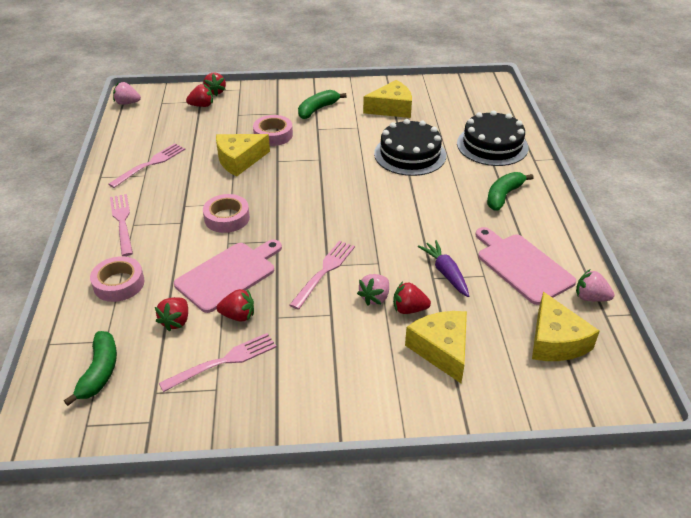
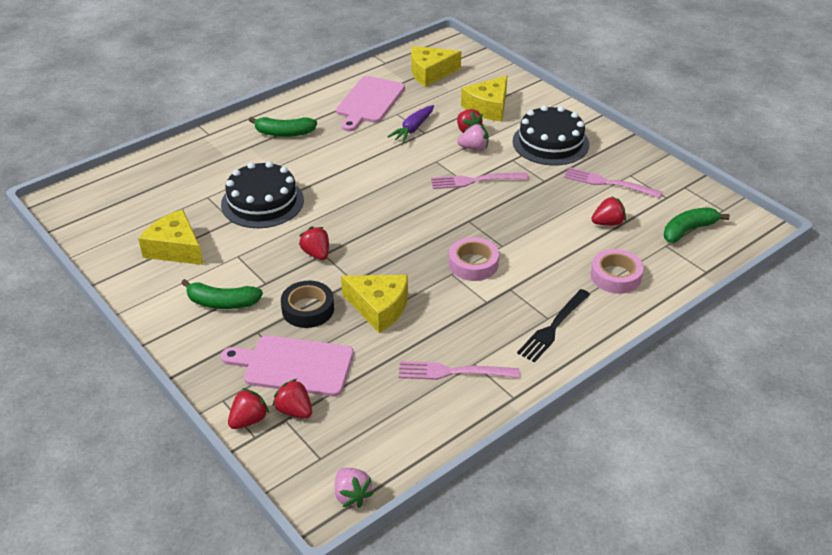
camera: 125 degrees left, 0 degrees up
(122, 222) = (553, 327): pink fork -> black fork
(229, 275) = (534, 224): pink cutting board -> pink cutting board (294, 365)
(238, 316) = (565, 198): red strawberry -> red strawberry (316, 253)
(273, 135) = (308, 309): pink tape -> black tape
(492, 145) = (202, 162): black cake -> black cake (550, 143)
(555, 341) = (430, 73): yellow cheese -> yellow cheese turned 150 degrees counterclockwise
(590, 298) = (374, 70): pink strawberry -> none

